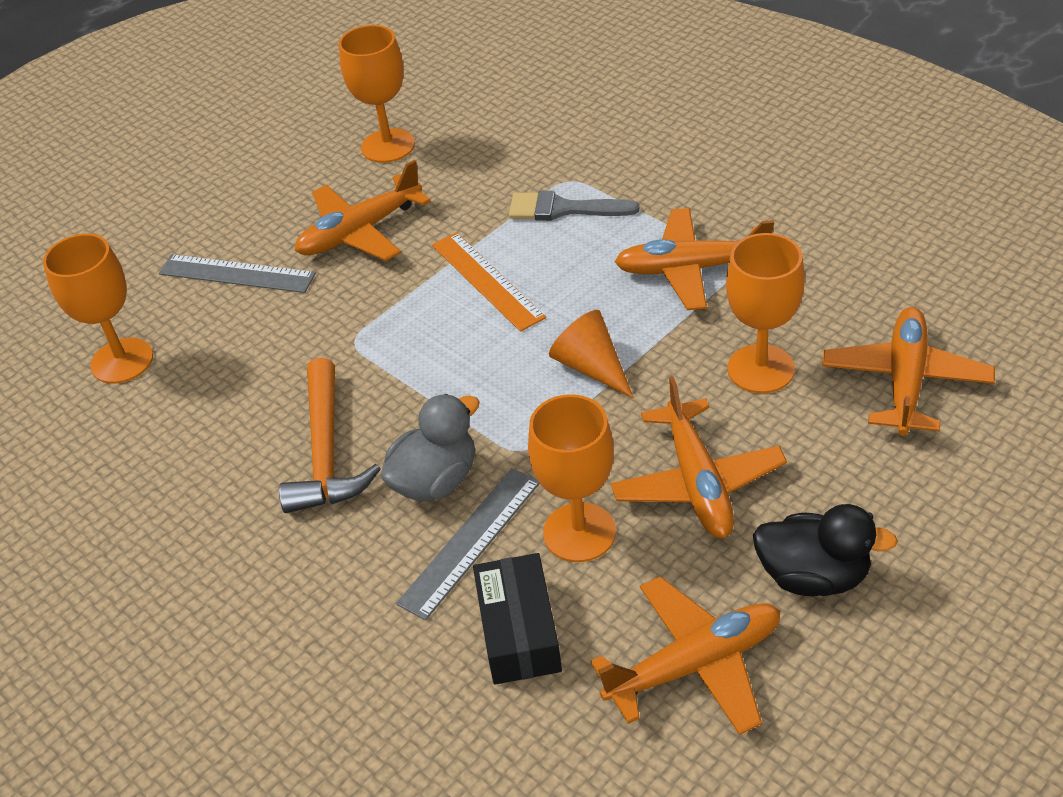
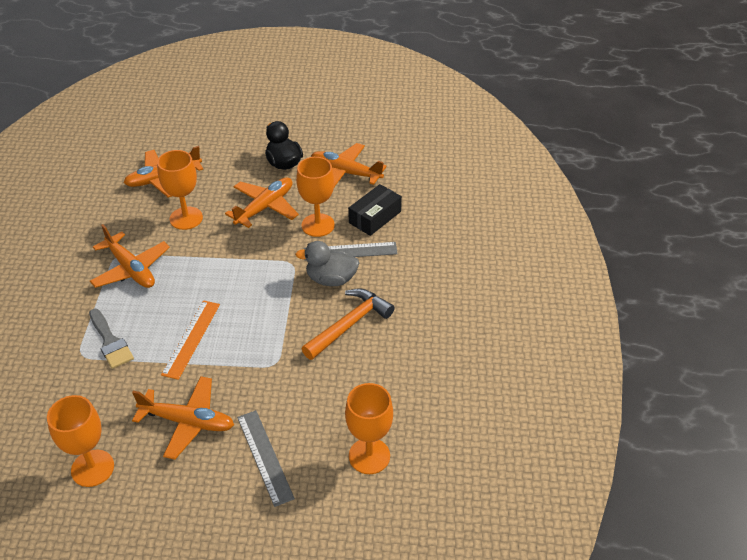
camera: 135 degrees left, 0 degrees up
(591, 367) = (225, 268): orange cone -> none

